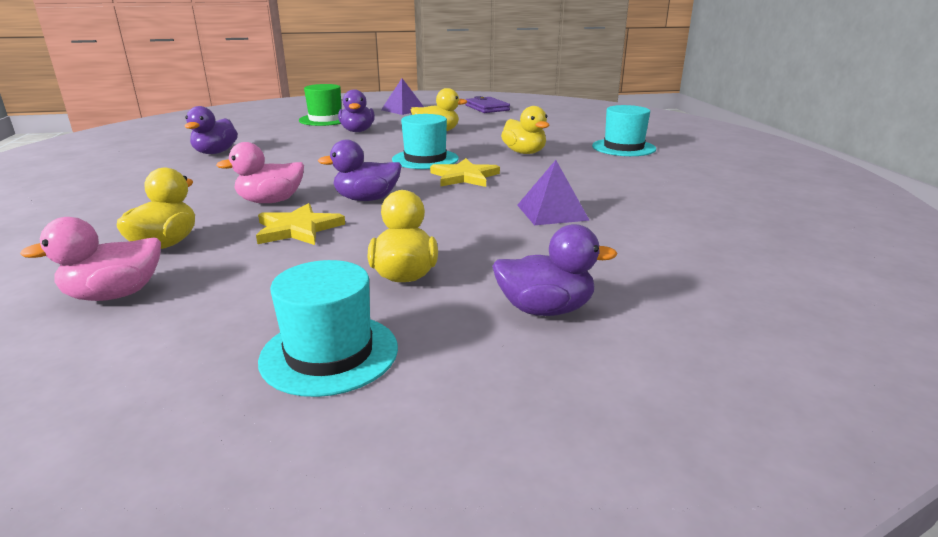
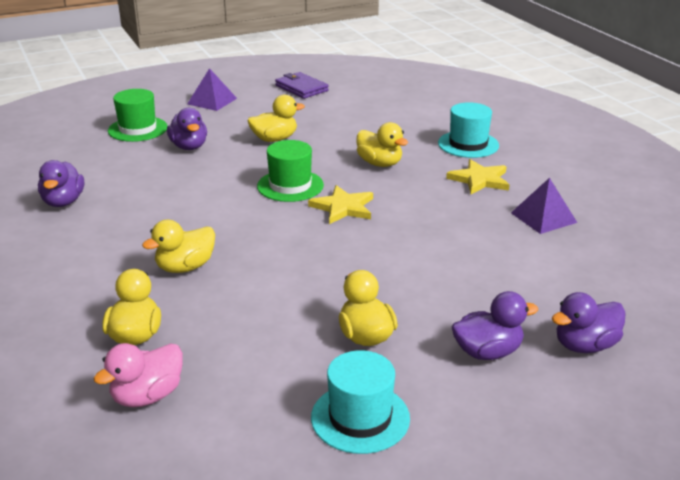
camera: 15 degrees left, 5 degrees up
(271, 201) = (185, 267): pink duck -> yellow duck
(298, 229) = (239, 299): yellow star -> yellow star (480, 180)
(367, 199) = (273, 252): purple duck -> purple duck (585, 345)
(425, 159) = (290, 186): turquoise hat -> green hat
(552, 212) = (444, 245): purple pyramid -> purple pyramid (543, 217)

